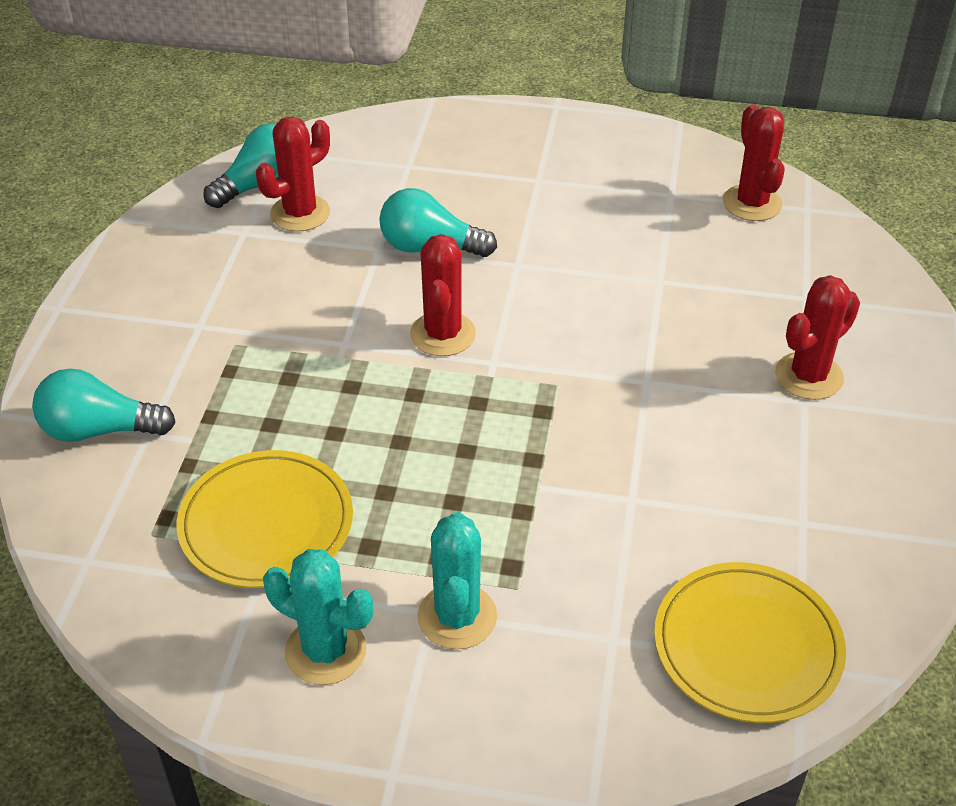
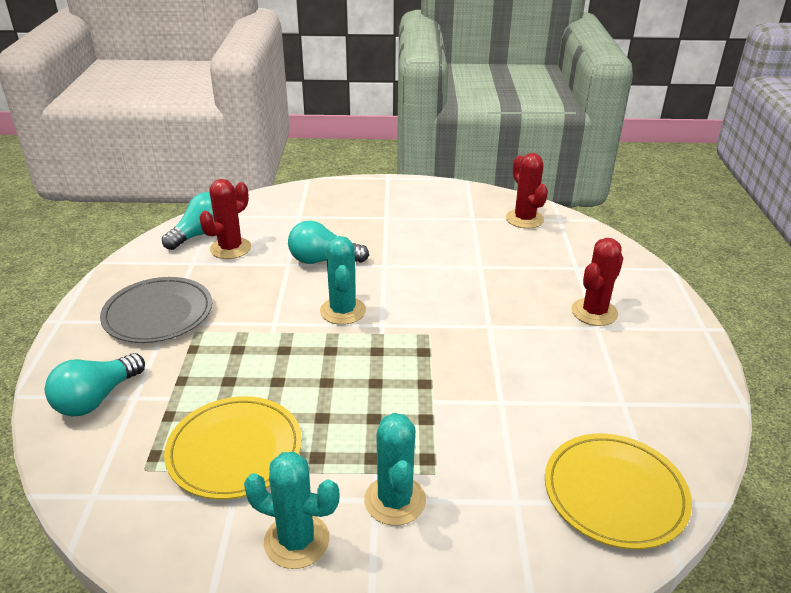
camera: 10 degrees left, 10 degrees down
(99, 430) = (96, 399): turquoise light bulb -> turquoise light bulb turned 45 degrees counterclockwise
(188, 311) = (158, 314): none -> grey plate
(443, 334) = (343, 311): red cactus -> turquoise cactus

